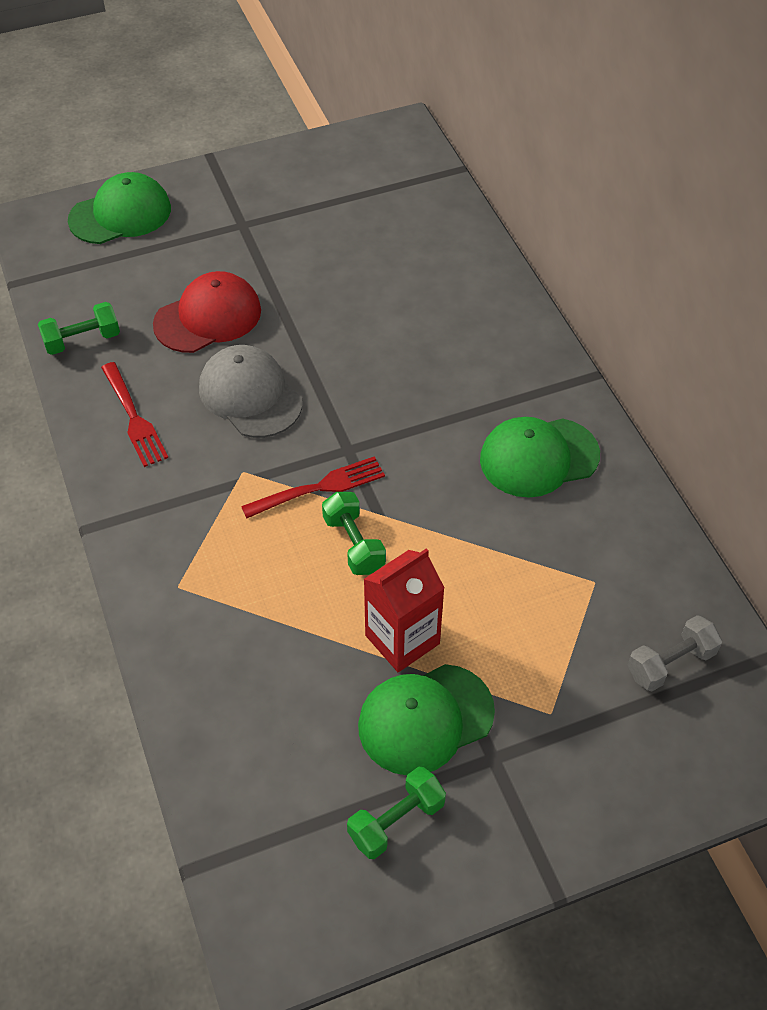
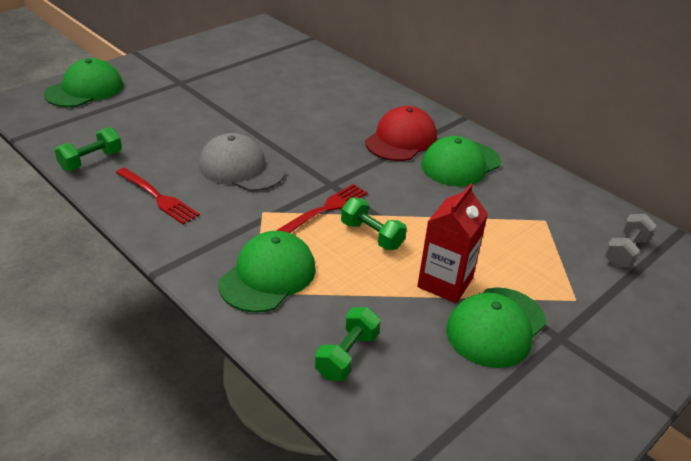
camera: 25 degrees left, 15 degrees down
(203, 568) = (268, 276): none -> green cap
(208, 317) = (184, 132): red cap -> red cap (401, 139)
(396, 821) = (523, 399): green dumbbell -> green dumbbell (347, 355)

